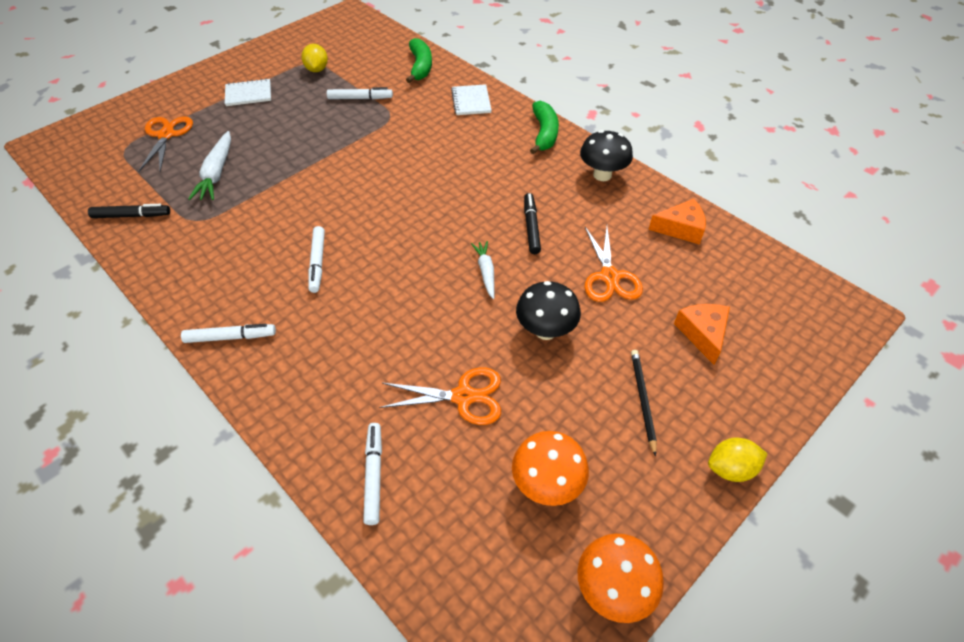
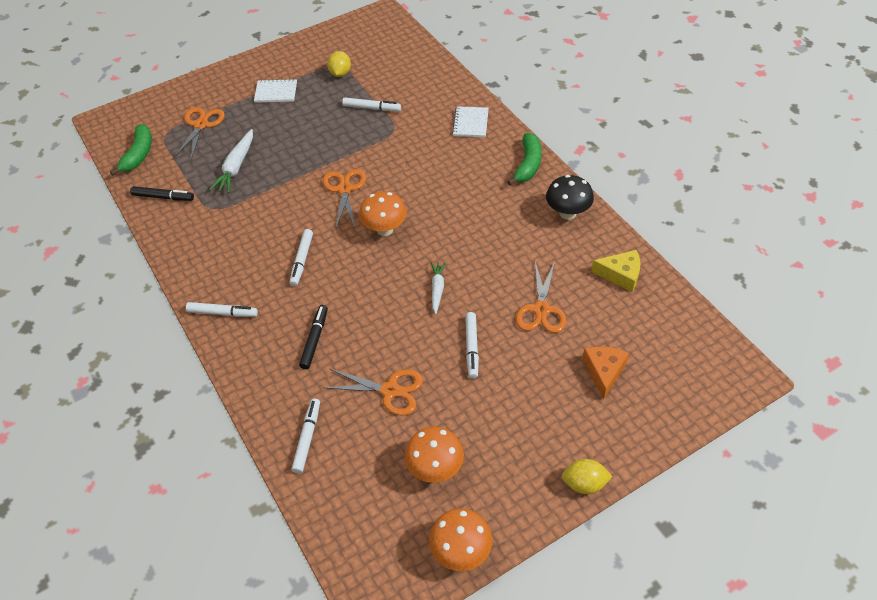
camera: 15 degrees right, 0 degrees up
(350, 181) = (344, 189): none -> orange scissors
(407, 216) = (384, 229): none -> orange mushroom
(420, 67) = (434, 81): green banana -> green banana (139, 154)
(531, 227) = (488, 254): black marker -> black marker (314, 339)
(545, 330) = (472, 348): black mushroom -> white marker
(642, 400) = (533, 418): black pencil -> none
(681, 228) = (621, 275): orange cheese -> yellow cheese

